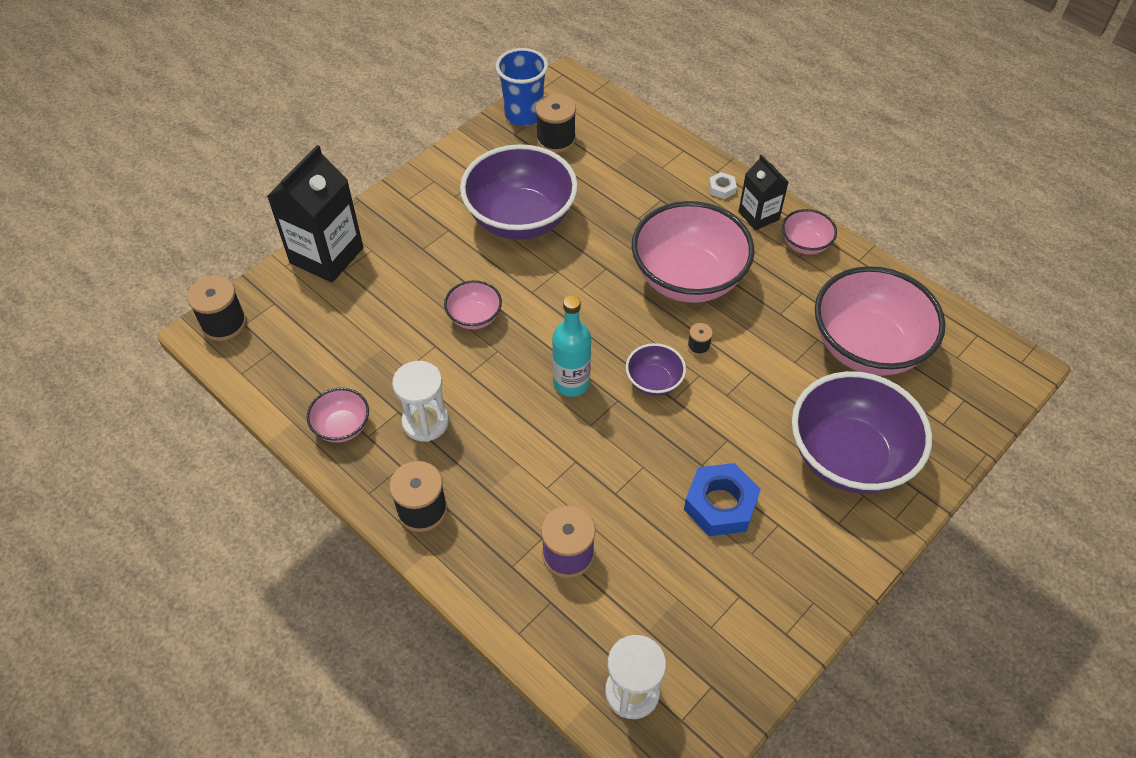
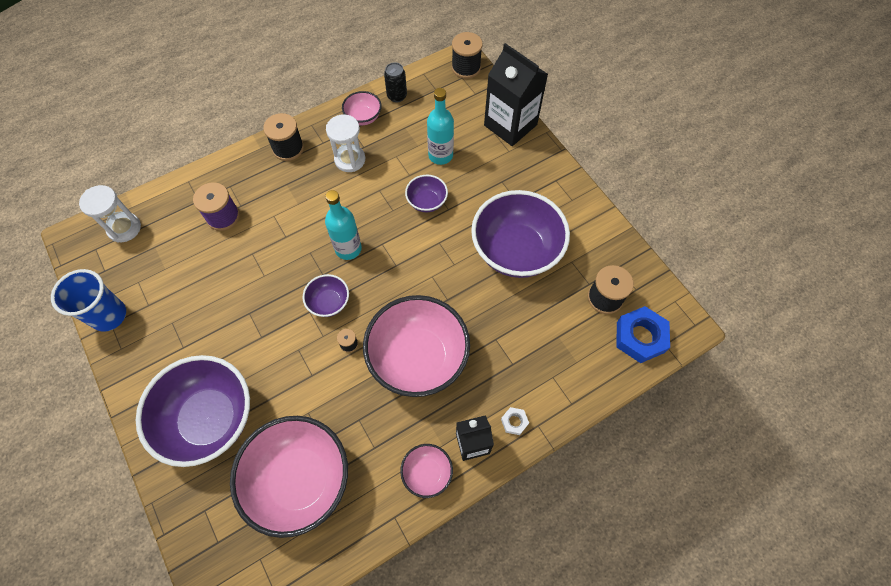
camera: 105 degrees right, 10 degrees up
(292, 395) = (397, 96): none -> black can
(394, 319) = (440, 155): none -> turquoise bottle
(474, 317) = (427, 202): pink bowl -> purple bowl
(524, 115) = (641, 280): blue cup -> blue cup (109, 315)
(720, 504) = (214, 315): blue nut -> blue nut (640, 337)

